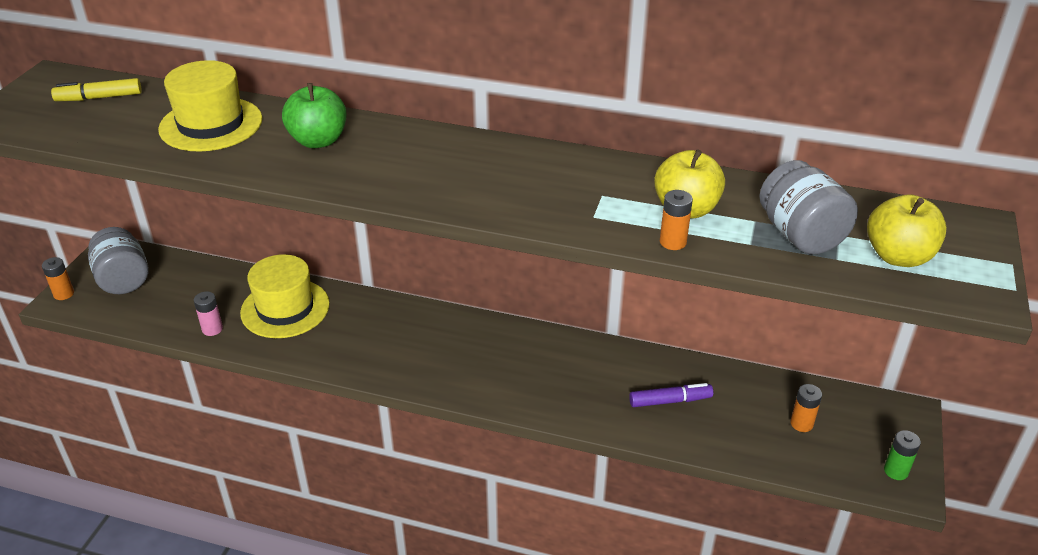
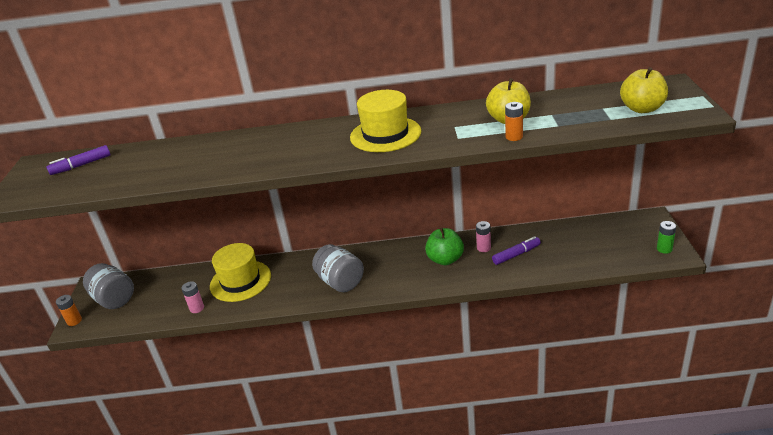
camera: 15 degrees left, 5 degrees down
(99, 98) = (81, 165): yellow marker -> purple marker
(211, 124) = (173, 158): yellow hat -> yellow hat (385, 134)
(318, 141) = (254, 147): green apple -> green apple (445, 259)
(630, 373) = (483, 248): none -> pink battery
(800, 235) = (582, 114): grey jar -> grey jar (340, 282)
(801, 424) = (598, 242): orange battery -> none

